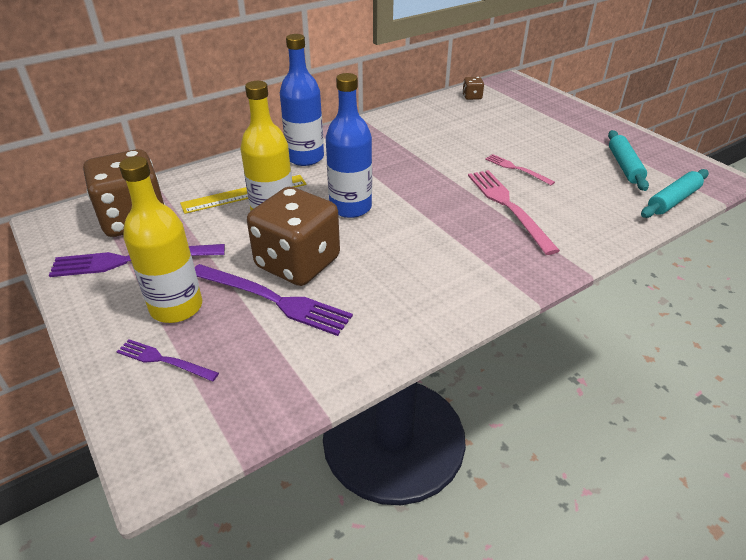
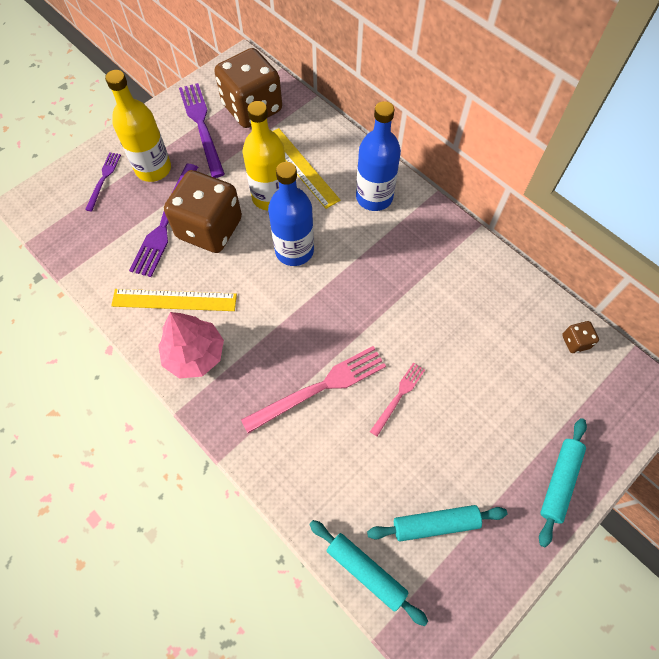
camera: 80 degrees right, 25 degrees up
(391, 297) = (174, 300): none -> yellow ruler
(466, 284) = (195, 354): none -> pink tree
(581, 117) = (559, 482): none -> turquoise rolling pin

